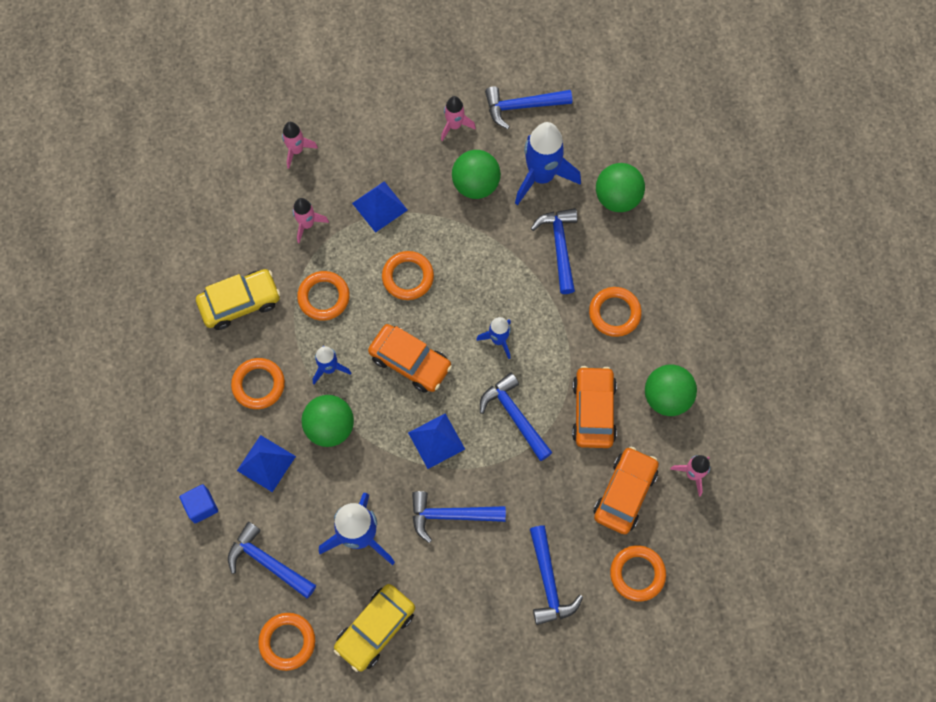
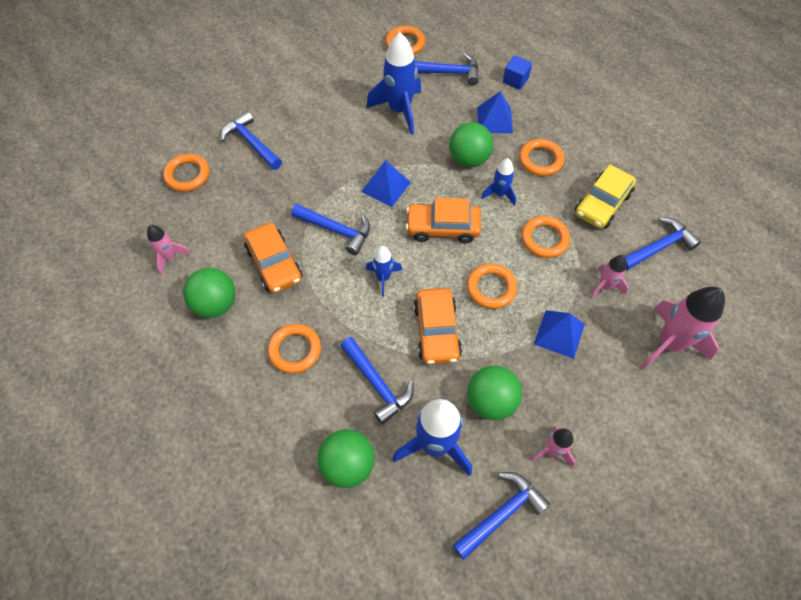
camera: 150 degrees right, 10 degrees down
(296, 150) = (669, 344): pink rocket -> pink rocket, size x1.86
(375, 629) = (354, 71): yellow car -> none
(451, 515) = (345, 148): blue hammer -> blue hammer (658, 247)
(625, 493) = (220, 220): orange car -> orange car (436, 331)

